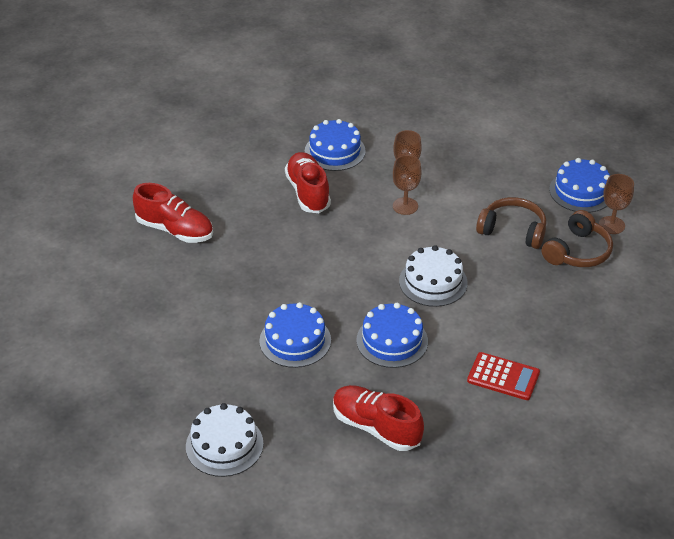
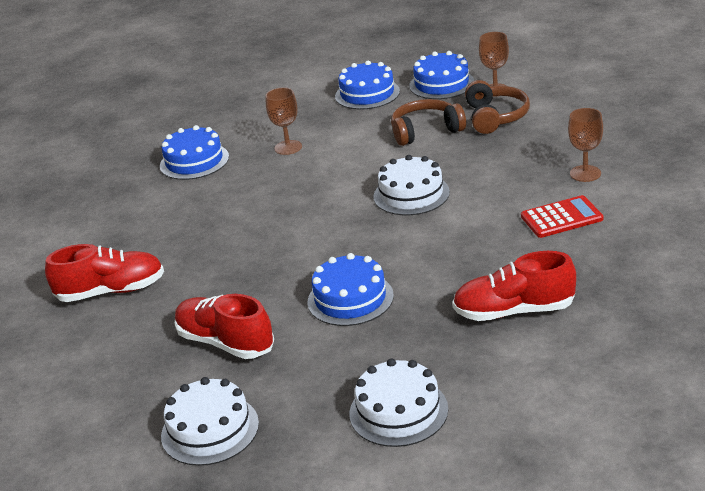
camera: 35 degrees left, 10 degrees down
(118, 375) = (210, 429): none -> white cake
(308, 192) = (209, 198): red shoe -> red shoe (225, 342)
(392, 341) = (436, 249): blue cake -> blue cake (367, 94)
(405, 206) = (312, 162): brown goblet -> brown goblet (585, 173)

